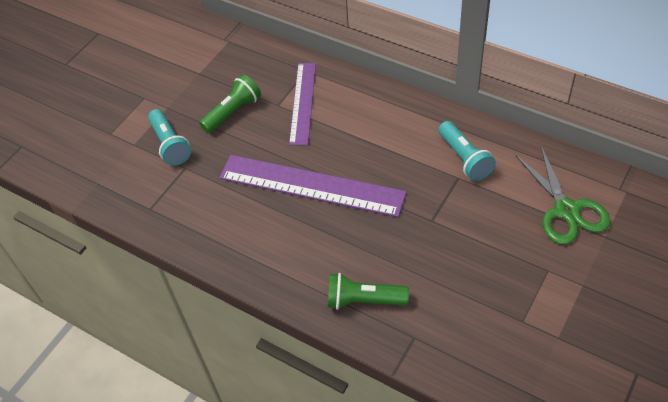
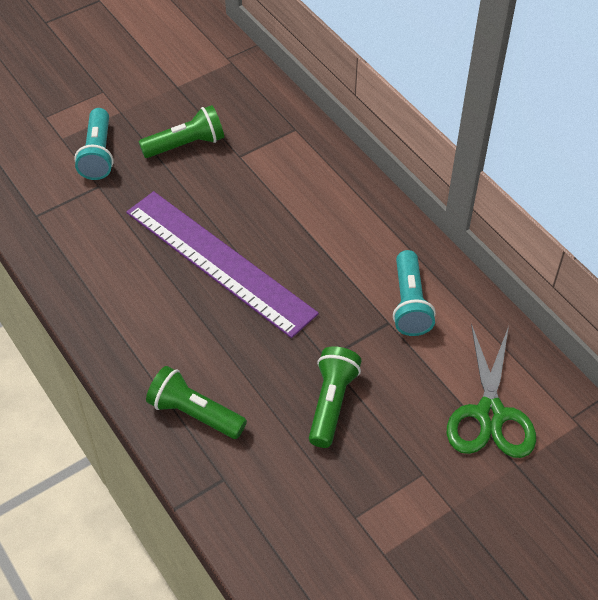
camera: 20 degrees right, 0 degrees up
(303, 103) = (268, 164): purple ruler -> none
(455, 250) = (331, 403): none -> green flashlight

